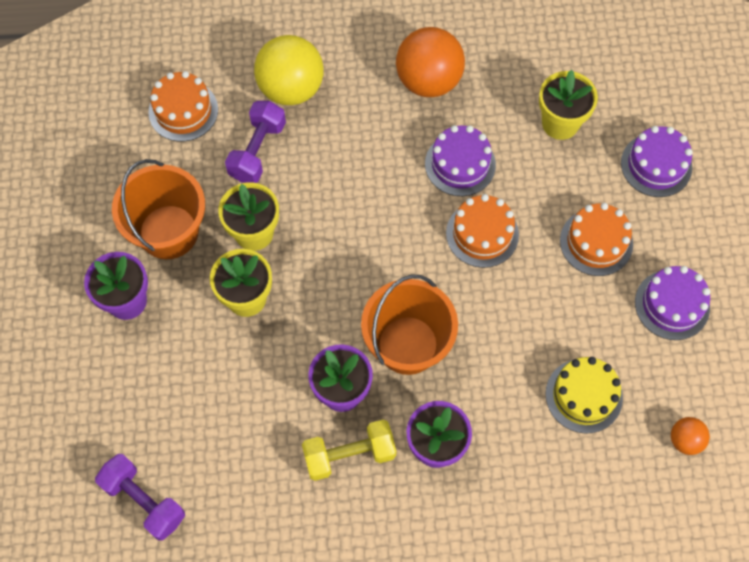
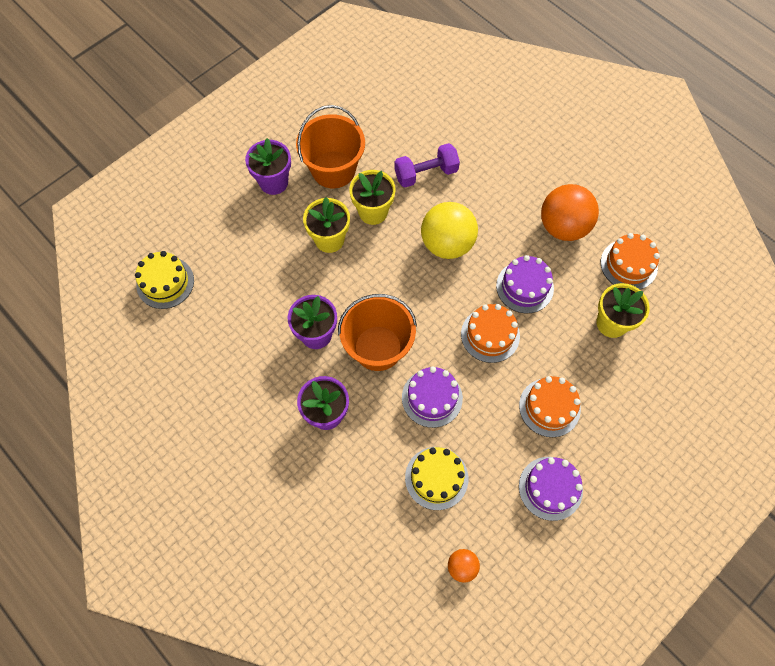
camera: 50 degrees right, 0 degrees up
(144, 501) = (165, 282): purple dumbbell -> yellow cake
(183, 111) = (414, 118): orange cake -> orange cake (629, 264)
(291, 88) = (482, 159): yellow ball -> yellow ball (447, 244)
(349, 455) = (281, 368): yellow dumbbell -> none
(656, 165) = (641, 404): purple cake -> purple cake (432, 398)

